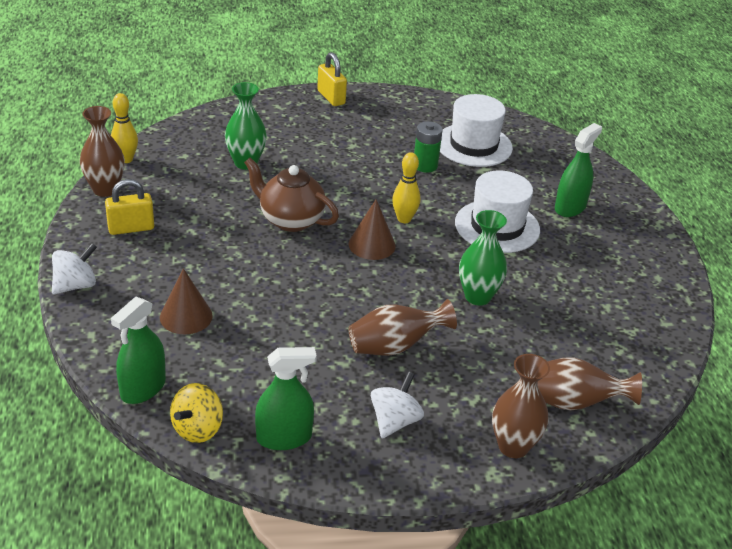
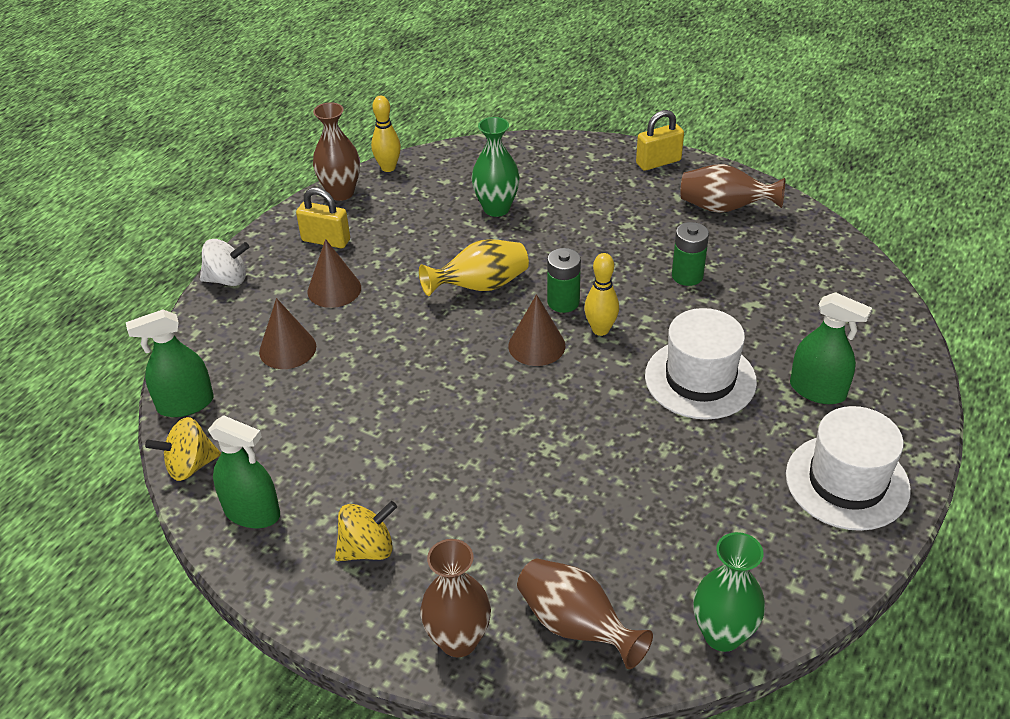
camera: 40 degrees right, 5 degrees up
(177, 261) = (334, 289): none -> brown cone
(290, 220) = (480, 286): brown teapot -> yellow vase
(331, 97) = (658, 162): yellow padlock -> yellow padlock turned 60 degrees clockwise
(360, 210) = (563, 302): none -> green battery
(394, 421) = (367, 549): white spinning top -> yellow spinning top
(395, 346) = (448, 468): brown vase -> brown vase (724, 208)
(473, 145) = (771, 270): white hat -> white hat (847, 482)
(477, 296) = (593, 452): green vase -> green vase (722, 635)
(570, 207) = (817, 390): green spray bottle -> green spray bottle turned 45 degrees clockwise

